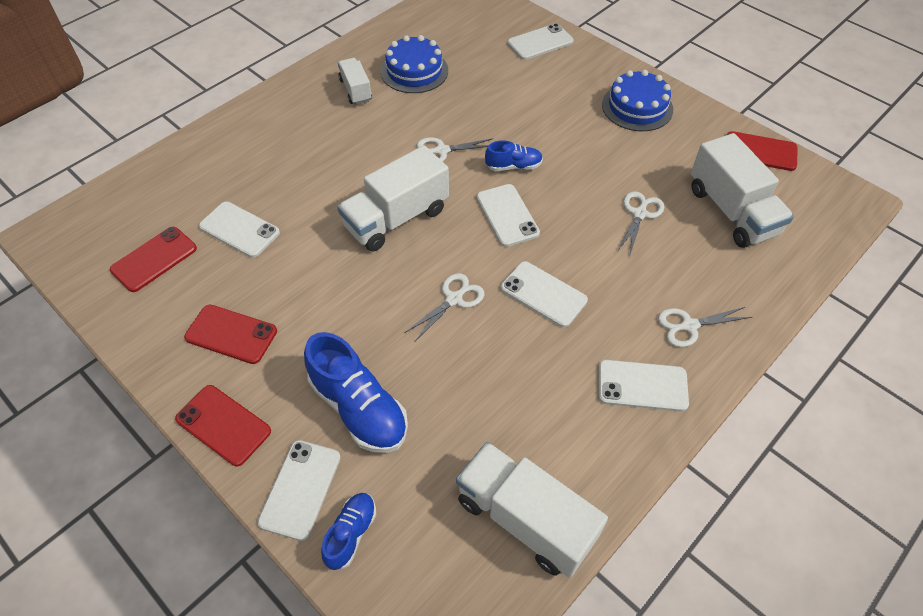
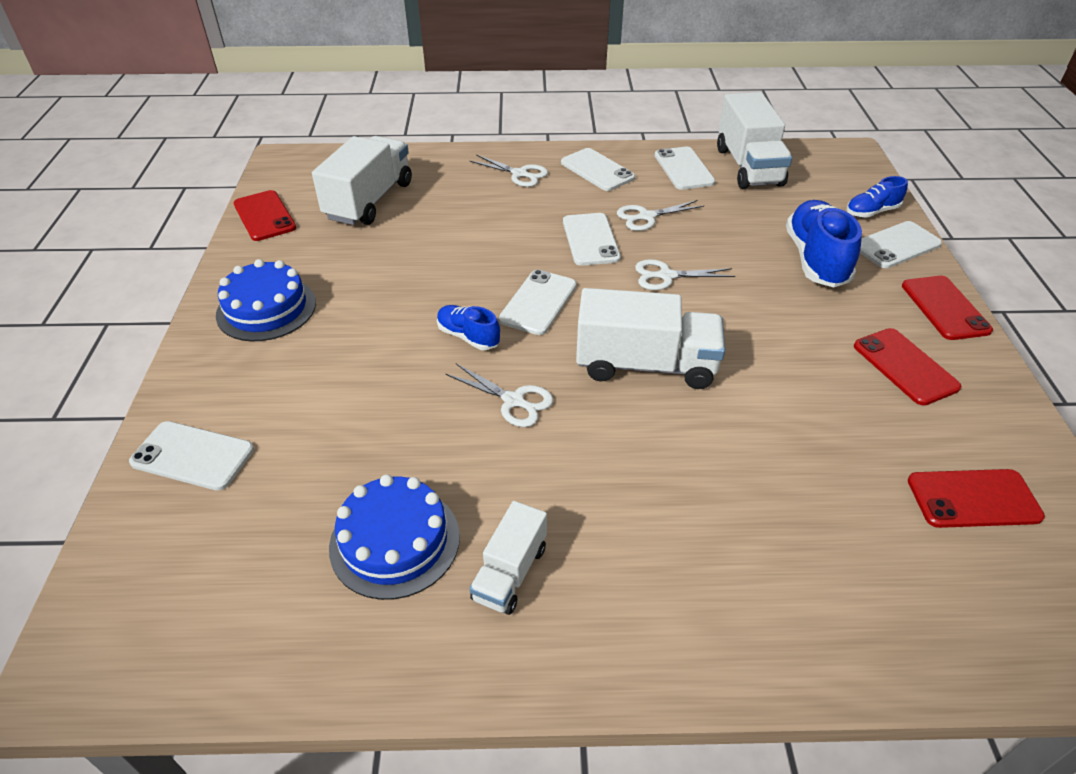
camera: 135 degrees left, 10 degrees down
(239, 230) = (838, 466): white phone -> white phone (683, 169)
(639, 214) = (434, 238): white scissors -> white scissors (647, 217)

